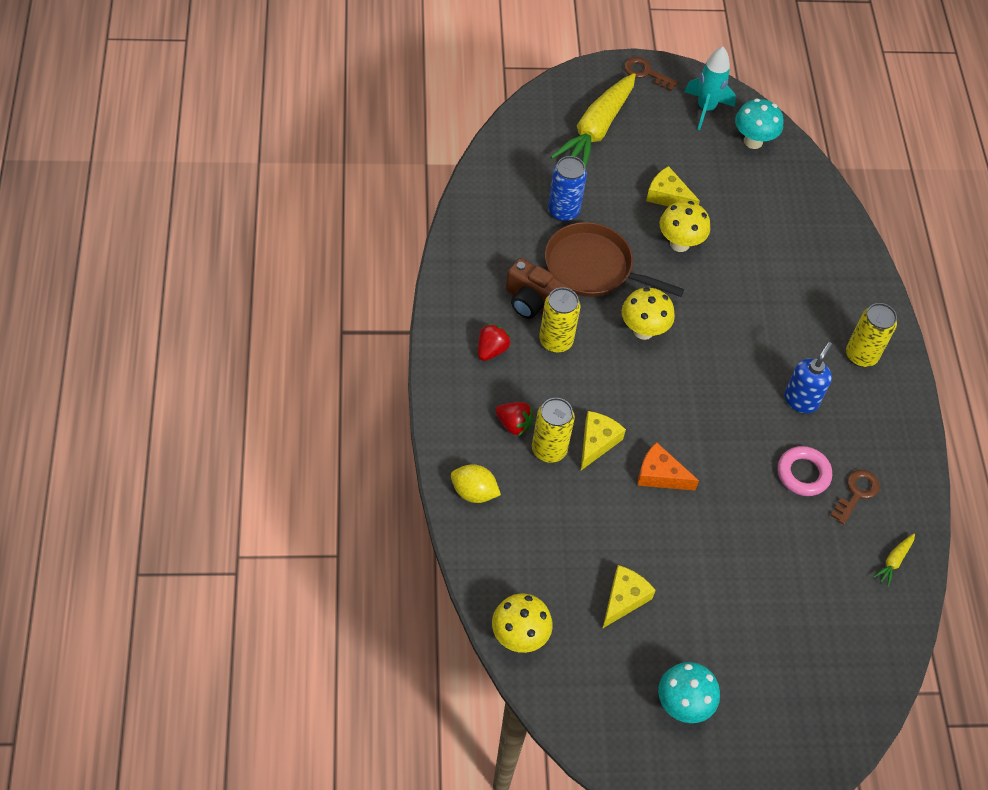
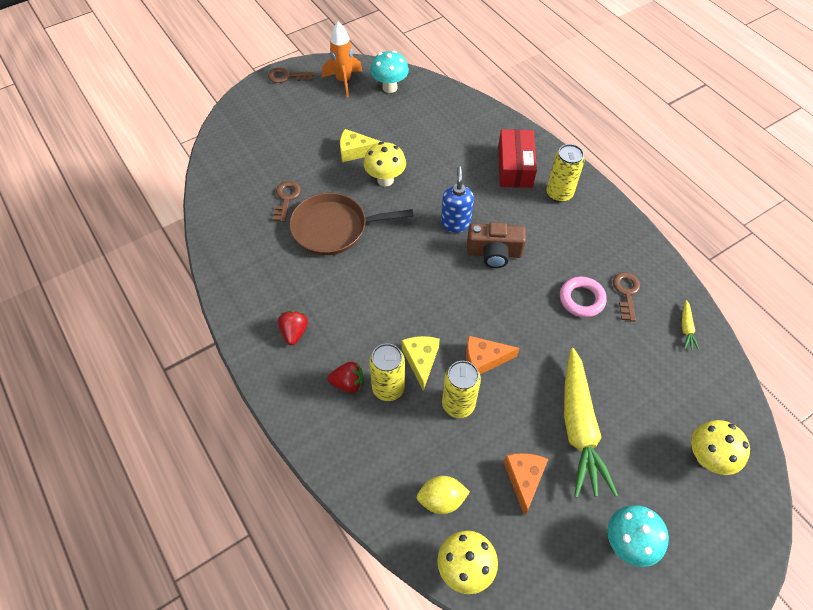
camera: 25 degrees left, 0 degrees up
(474, 492) = (350, 460): yellow lemon -> yellow lemon (441, 500)
(534, 302) = (305, 277): brown camera -> brown camera (494, 253)
(556, 341) = (340, 298): yellow can -> yellow can (458, 404)
(563, 211) = (286, 198): blue can -> brown key
(596, 130) = (275, 130): yellow carrot -> yellow carrot (579, 428)
(624, 599) = (524, 479): yellow cheese -> orange cheese
(643, 330) = (400, 255): yellow mushroom -> yellow mushroom (707, 458)
(705, 109) = (343, 81): turquoise rocket -> orange rocket
(801, 400) = (542, 246): blue soap dispenser -> blue soap dispenser (455, 223)
(832, 301) = (515, 167): none -> red box

